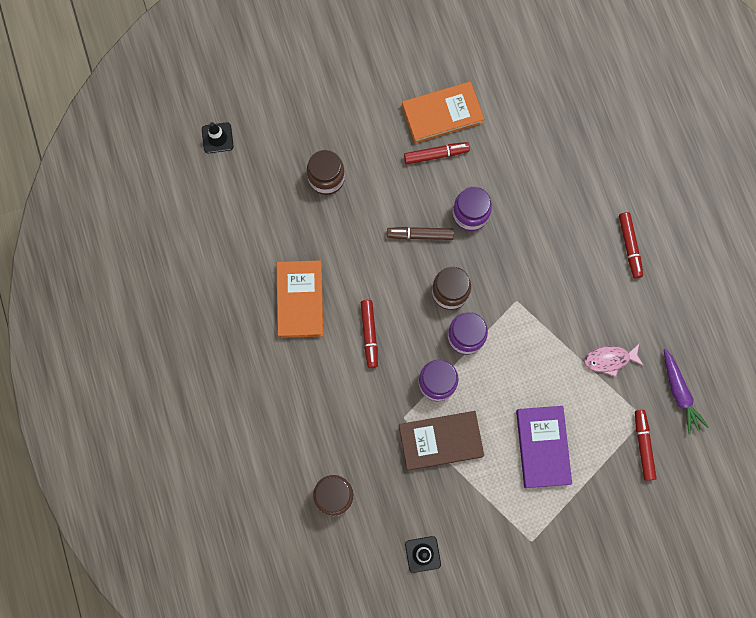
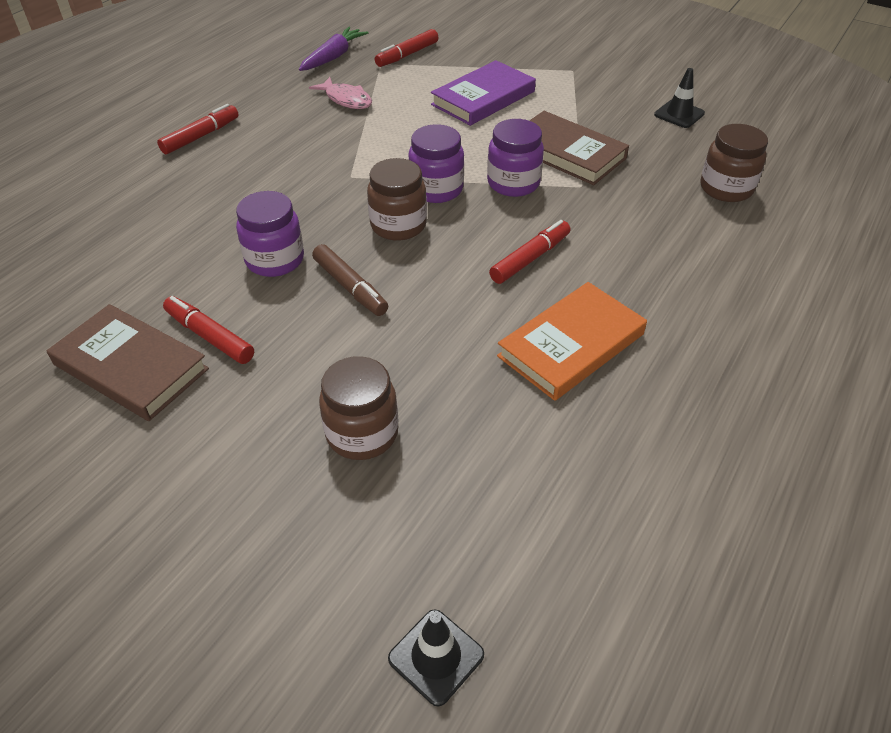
camera: 130 degrees left, 30 degrees down
(442, 114) = (130, 367): orange book -> brown book

